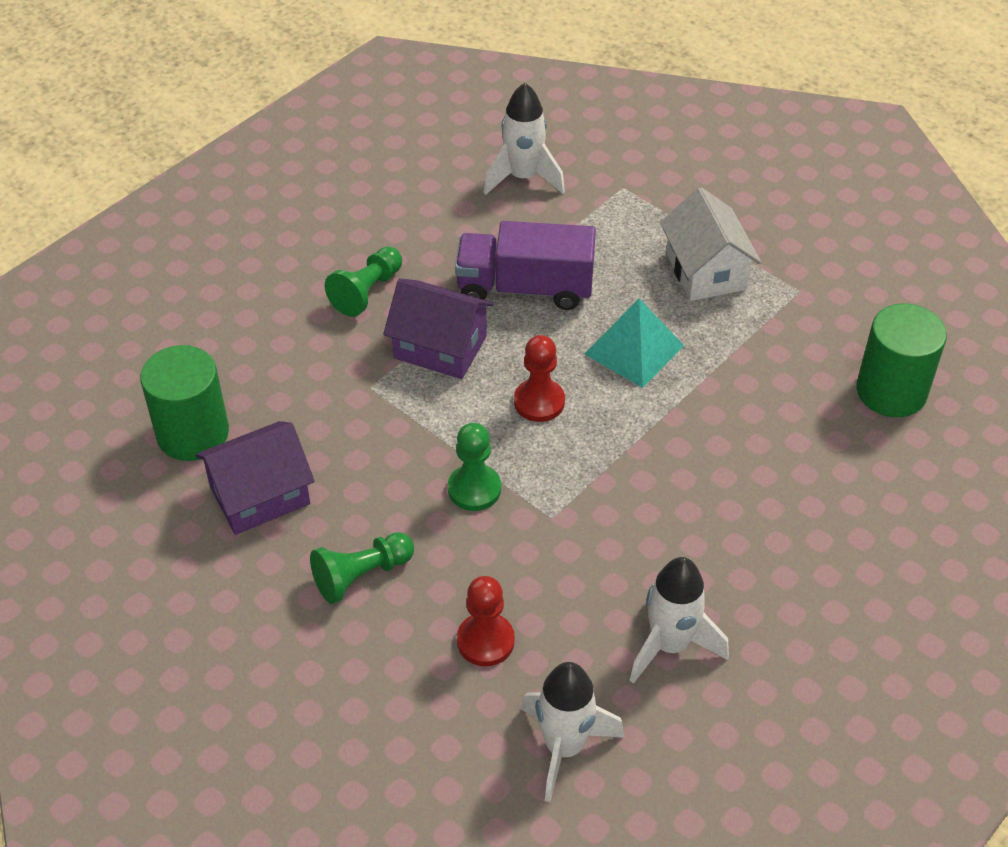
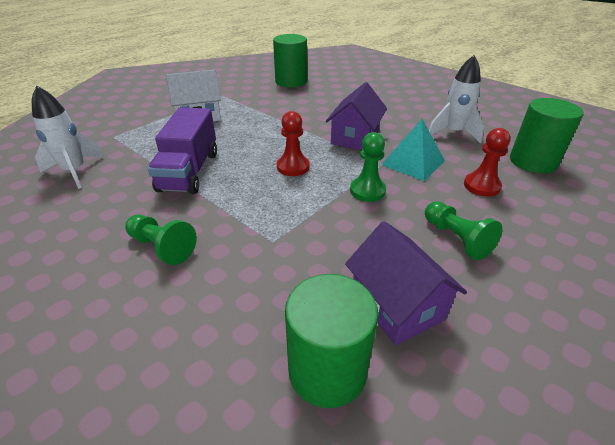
camera: 90 degrees left, 10 degrees down
(440, 347) = (237, 206): purple house -> purple house (355, 137)
(564, 747) = (533, 161): white rocket -> green cylinder
(634, 349) = (254, 136): turquoise pyramid -> turquoise pyramid (413, 162)

